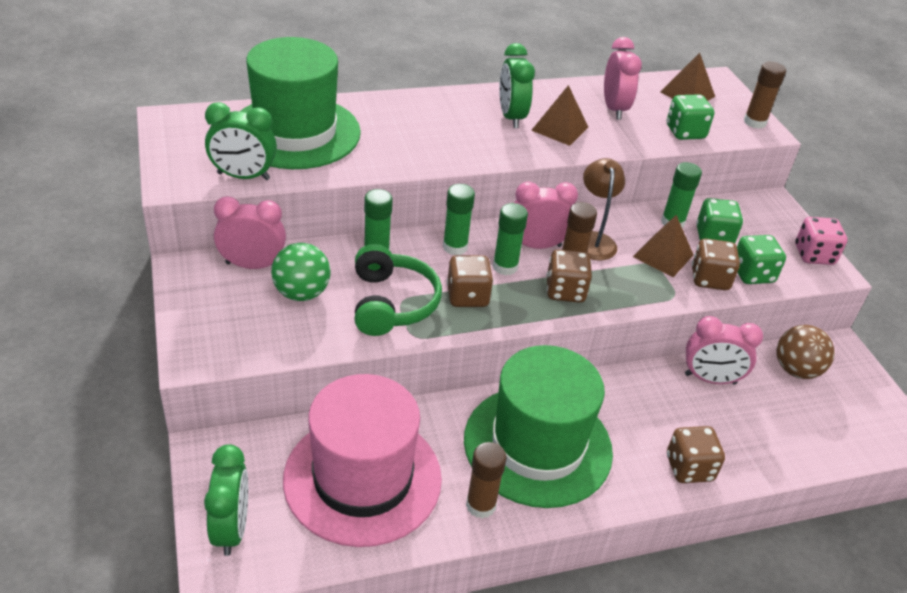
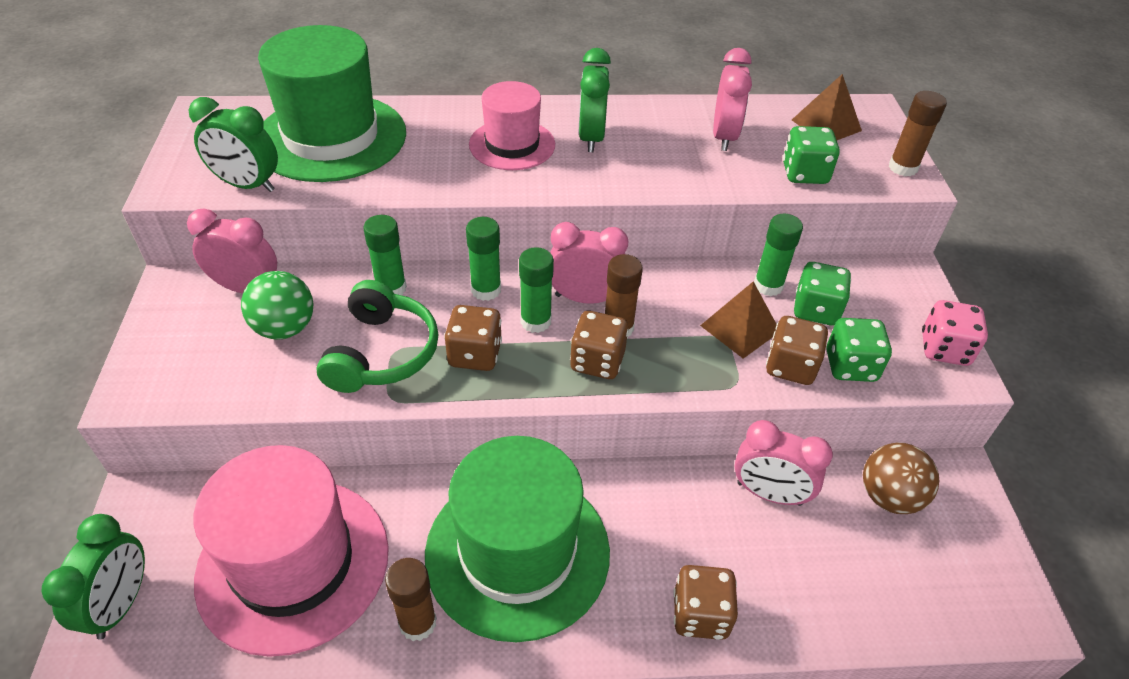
camera: 15 degrees right, 5 degrees up
(450, 127) = (512, 145): none -> pink hat
(559, 128) = (645, 156): brown pyramid -> none
(593, 240) = (658, 298): brown lamp -> none

